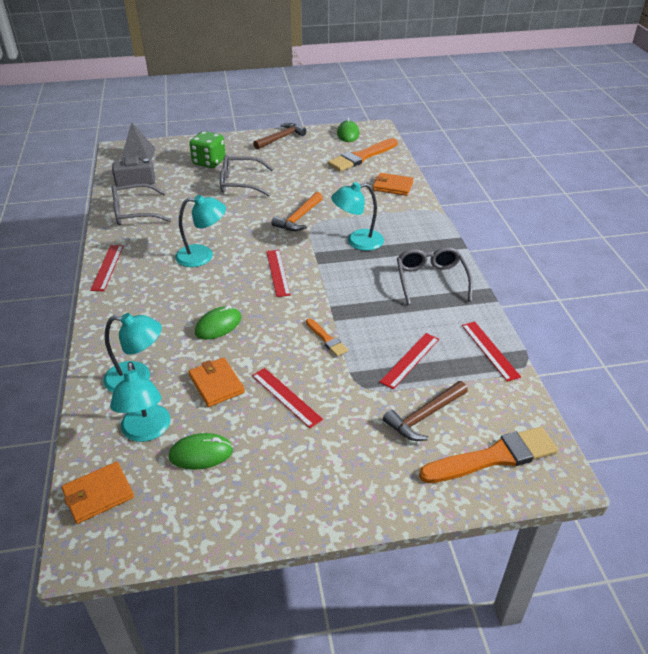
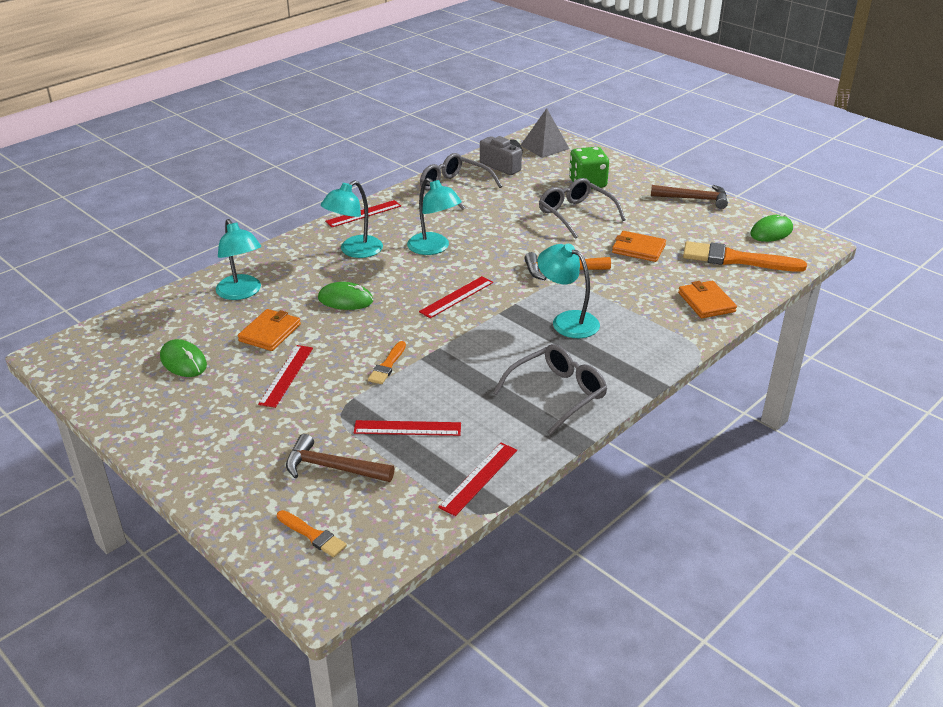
camera: 55 degrees right, 5 degrees down
(98, 494) = (108, 335): orange wallet -> orange wallet (638, 249)
(146, 431) = (187, 325): turquoise lamp -> turquoise lamp (354, 251)
(494, 457) = (313, 535): orange brush -> orange brush, size x0.51

